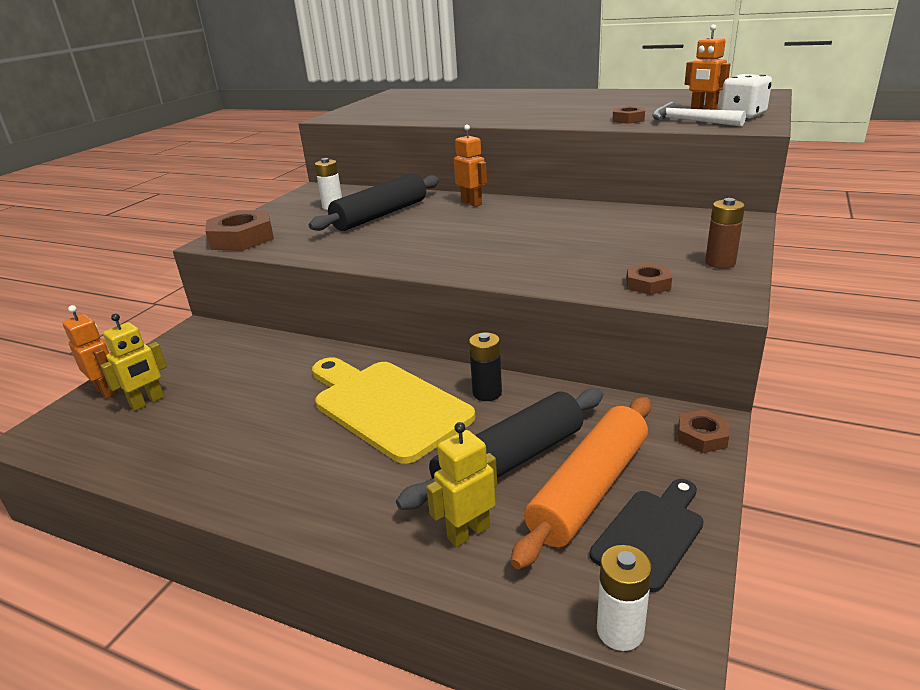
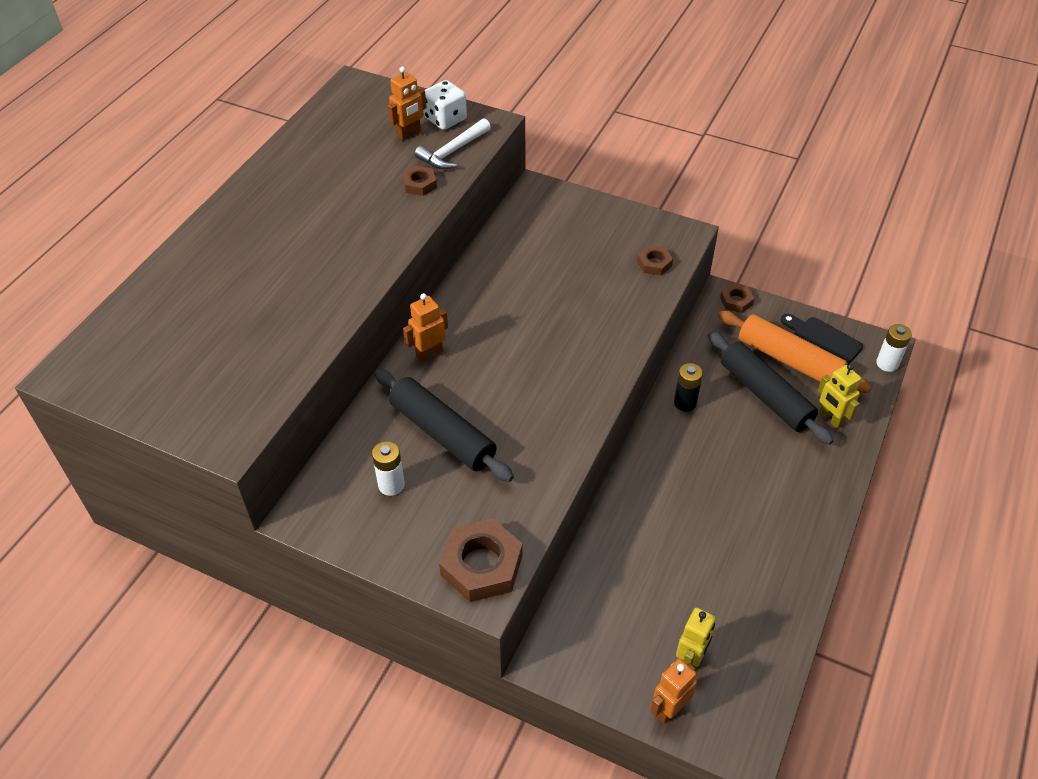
camera: 90 degrees left, 20 degrees up
(147, 402) = (690, 659): yellow robot -> yellow robot turned 75 degrees clockwise
(386, 406) = (701, 466): yellow cutting board -> none
(720, 263) = (623, 221): brown battery -> none

